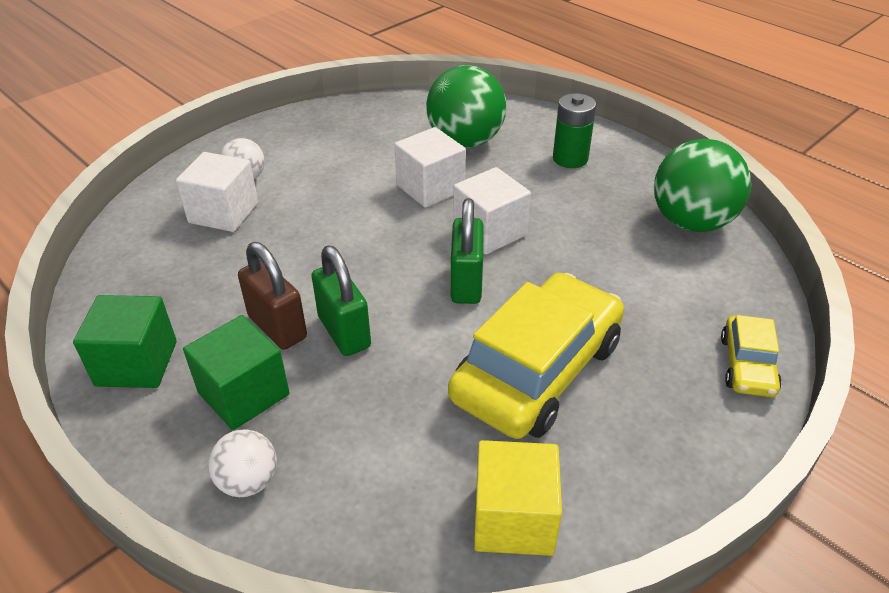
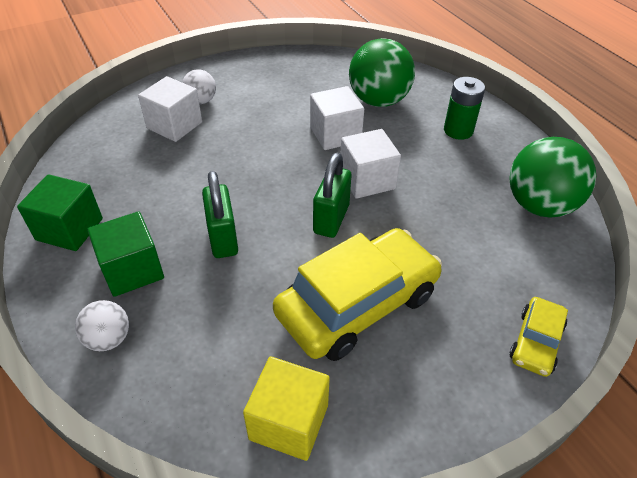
camera: 15 degrees right, 5 degrees up
(277, 327) = (176, 223): brown padlock -> none

